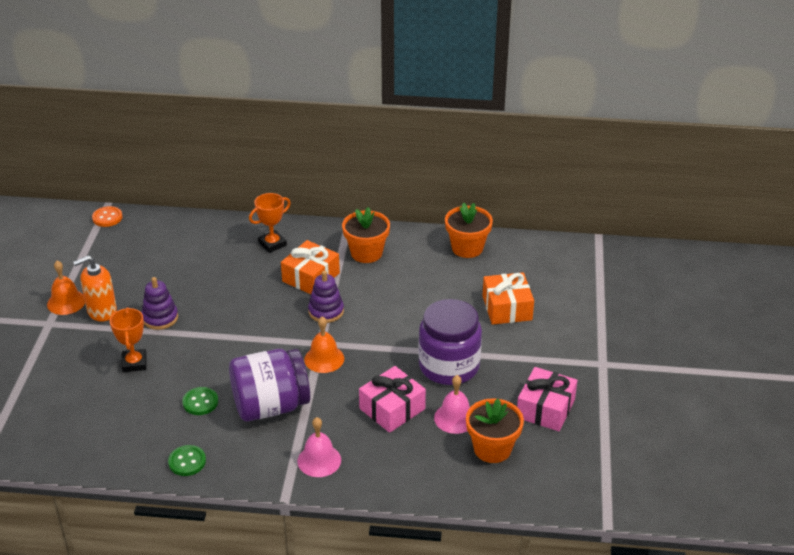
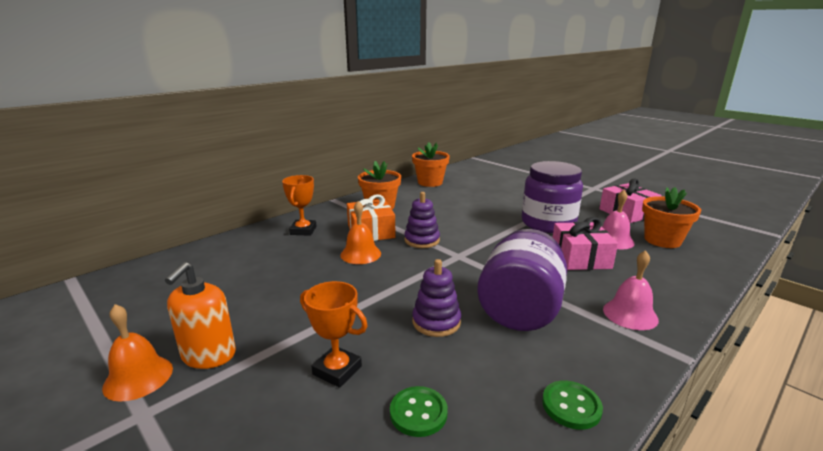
camera: 50 degrees left, 15 degrees down
(107, 218) = (87, 287): orange button -> none
(160, 318) = (293, 319): purple stacking toy -> purple stacking toy (436, 322)
(200, 402) = (467, 350): green button -> green button (418, 413)
(324, 359) = (481, 261): orange bell -> orange bell (360, 254)
(507, 308) = (507, 191): orange gift -> none

